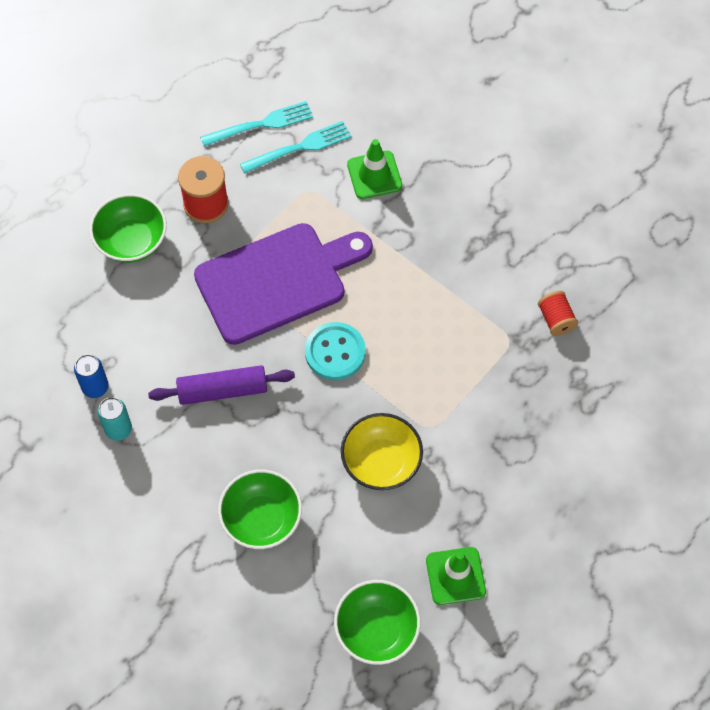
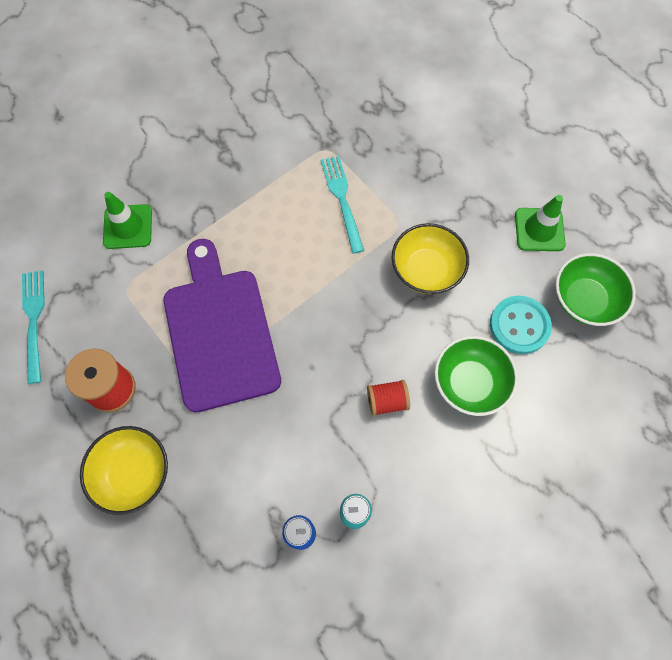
camera: 80 degrees left, 5 degrees up
(131, 241) = (133, 473): green bowl -> yellow bowl
(222, 390) = (329, 401): purple rolling pin -> none
(299, 147) = (74, 288): turquoise fork -> turquoise fork (342, 200)
(335, 352) = (309, 291): turquoise button -> turquoise button (519, 325)
(556, 319) = (314, 112): red spool -> red spool (387, 401)

